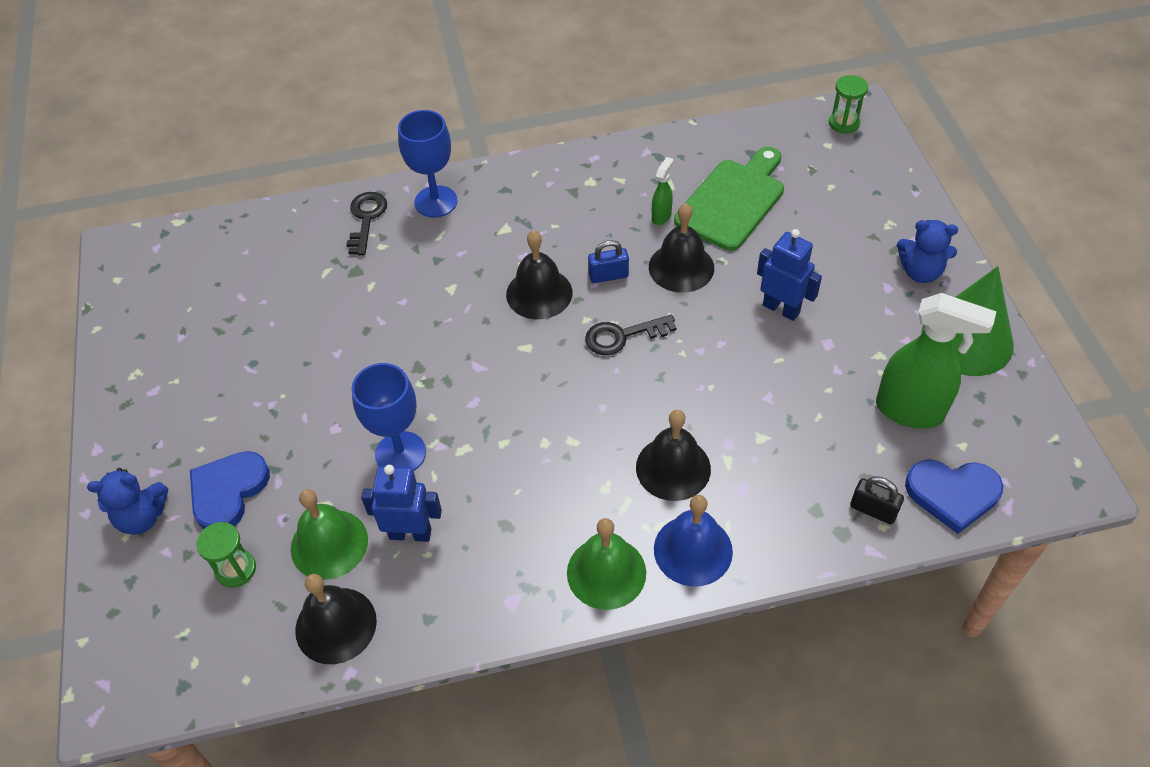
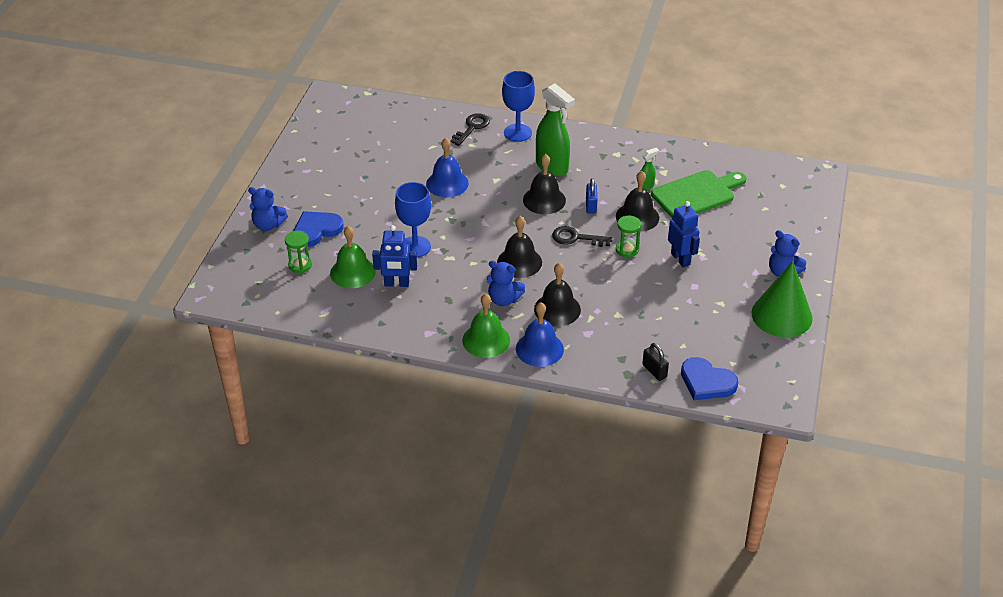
camera: 25 degrees right, 10 degrees down
(336, 625) = (334, 307): black bell -> black bell (519, 262)
(384, 323) = (447, 183): none -> blue bell
(410, 533) = (396, 284): blue robot -> blue robot turned 150 degrees clockwise
(587, 486) = (503, 299): none -> blue teddy bear
(608, 276) = (591, 206): blue padlock -> blue padlock turned 75 degrees clockwise
(844, 123) = (803, 177): green hourglass -> green hourglass (627, 250)
(910, 411) = (716, 335): green spray bottle -> green spray bottle (552, 167)

